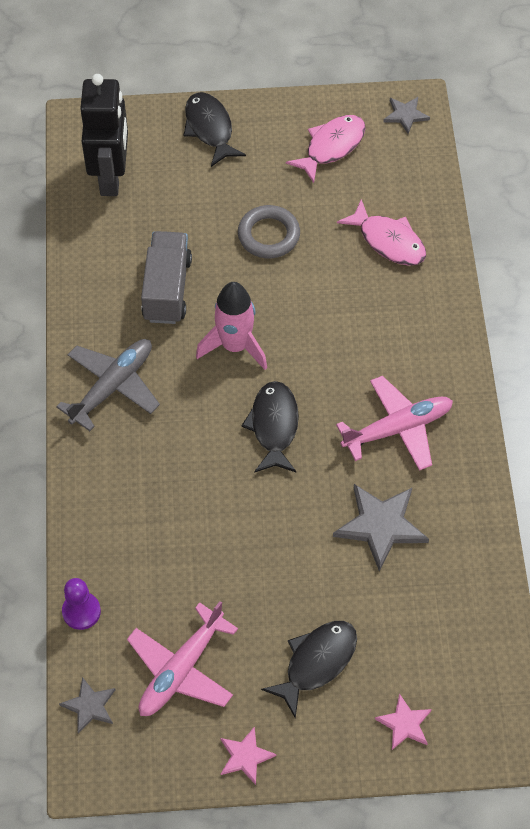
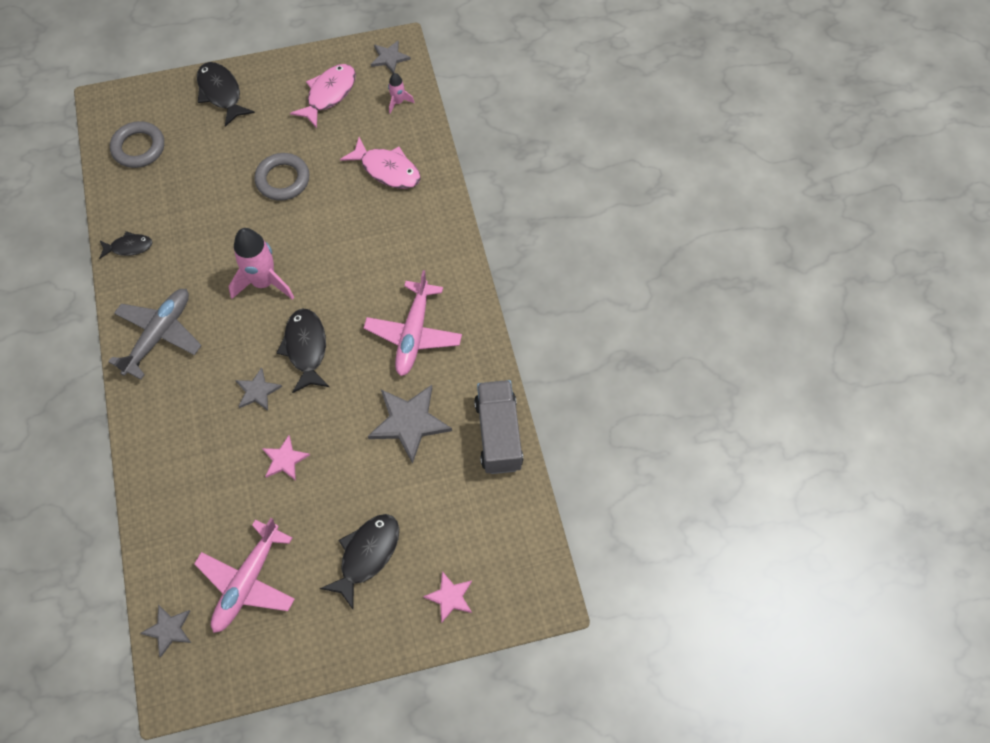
camera: 10 degrees left, 5 degrees up
(81, 611) = (152, 544): purple pawn -> none
(89, 285) = (129, 247): none -> black fish
(111, 177) = (138, 148): black robot -> grey ring
(167, 289) = (198, 240): grey truck -> grey truck (498, 434)
(215, 464) = (257, 391): none -> grey star
(245, 756) = (313, 651): pink star -> pink star (285, 459)
(397, 429) = (414, 334): pink plane -> pink plane turned 135 degrees clockwise
(410, 167) = (398, 102): none -> pink rocket

